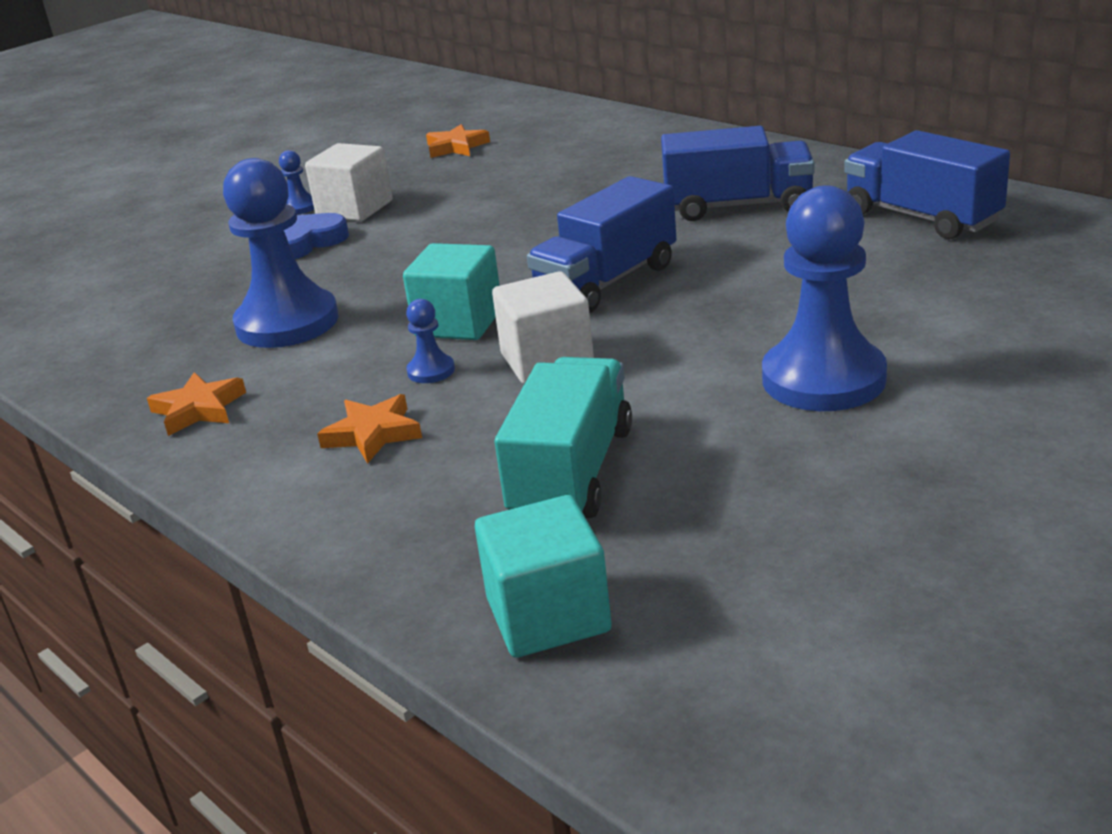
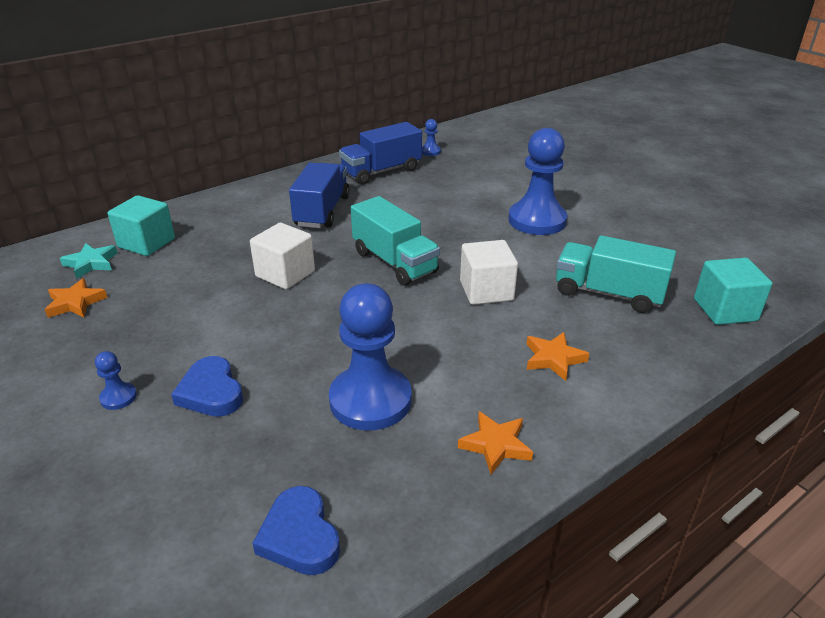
camera: 85 degrees left, 5 degrees up
(97, 327) = (300, 536): none -> blue heart
(354, 209) = (160, 363): white cube -> white cube (285, 274)
(431, 371) = (481, 333): blue pawn -> blue pawn (430, 151)
(459, 323) = (419, 319): turquoise cube -> turquoise cube (146, 243)
(536, 130) = (91, 263): none -> turquoise star
(607, 282) = (395, 262): blue truck -> turquoise truck

